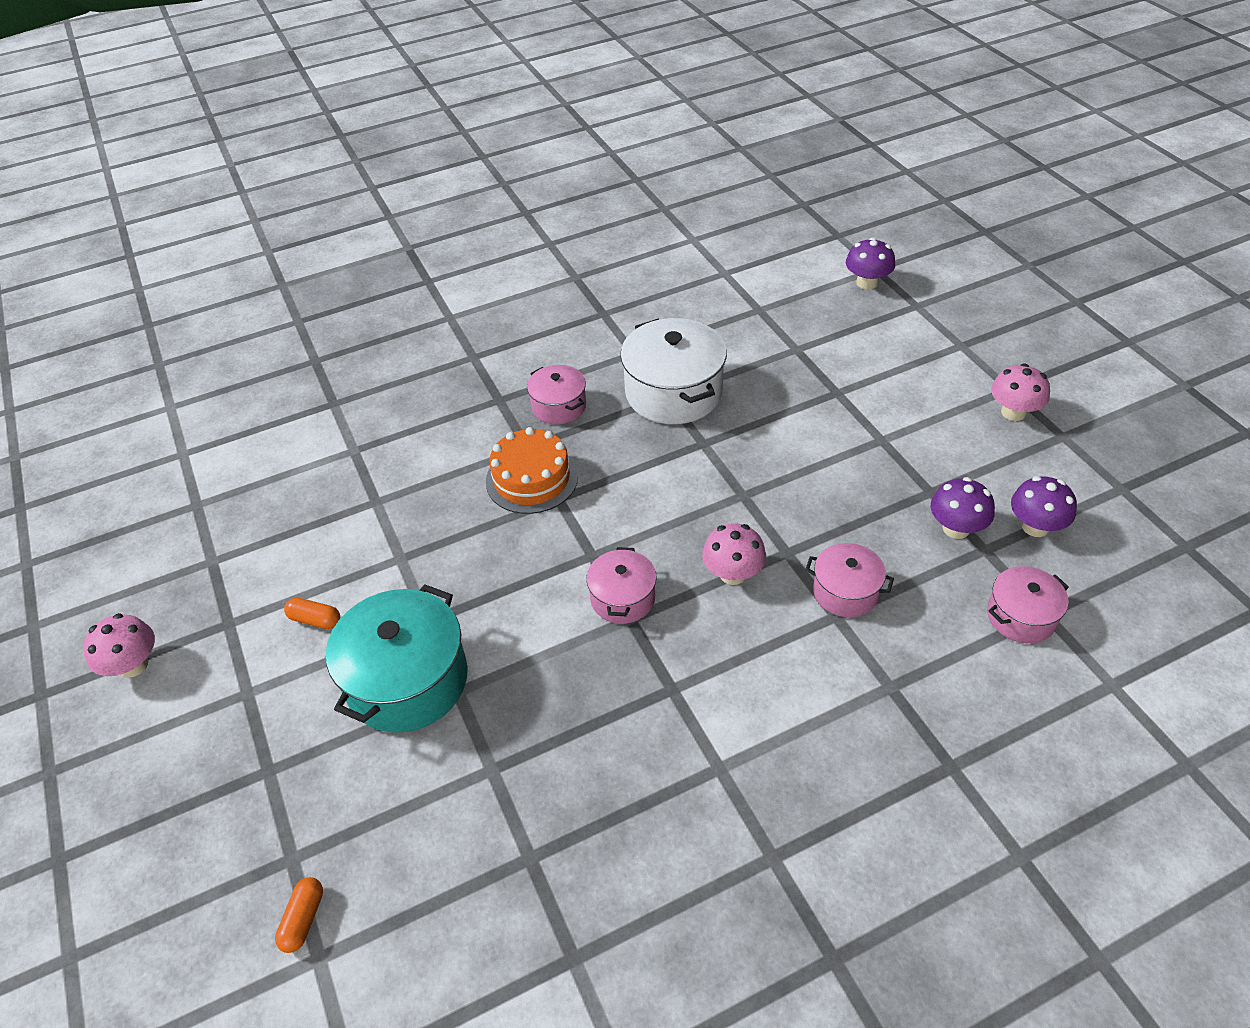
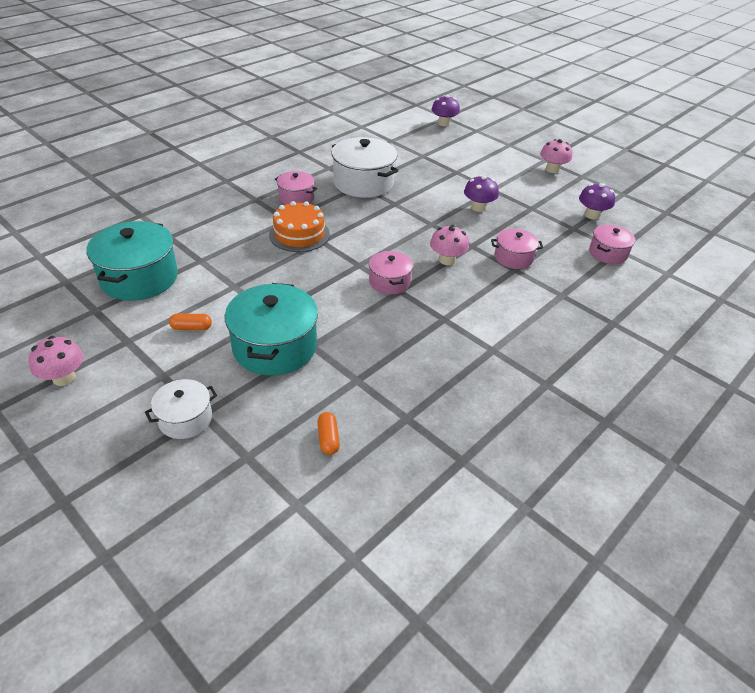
camera: 25 degrees left, 5 degrees down
(244, 772) = (185, 419): none -> white pot
(286, 517) = (139, 278): none -> turquoise pot
(303, 919) = (274, 487): orange capsule -> orange capsule (328, 439)
(956, 528) = (553, 221): purple mushroom -> purple mushroom (478, 207)

